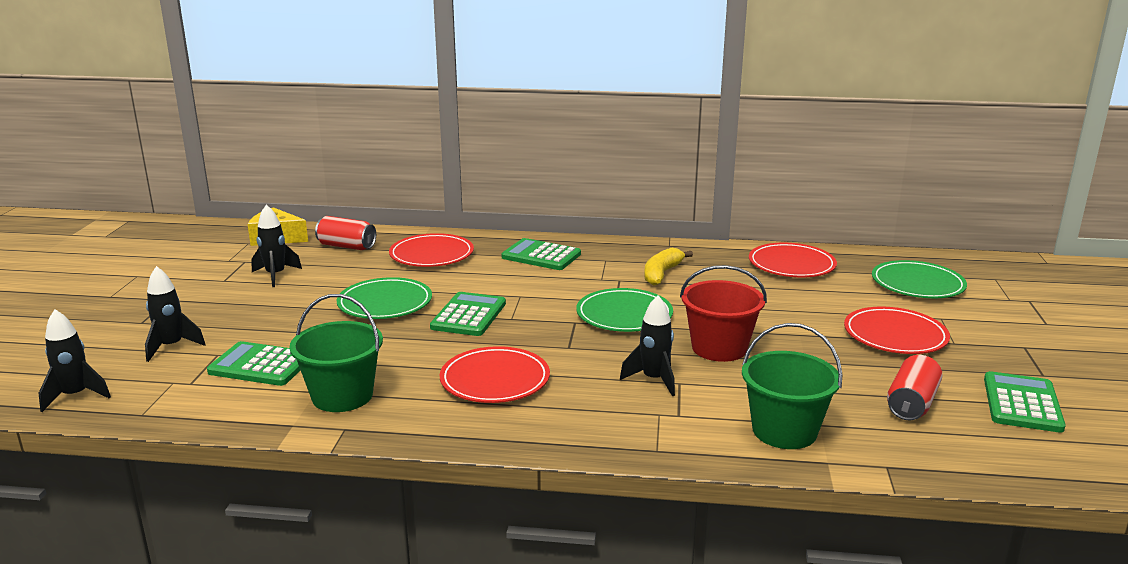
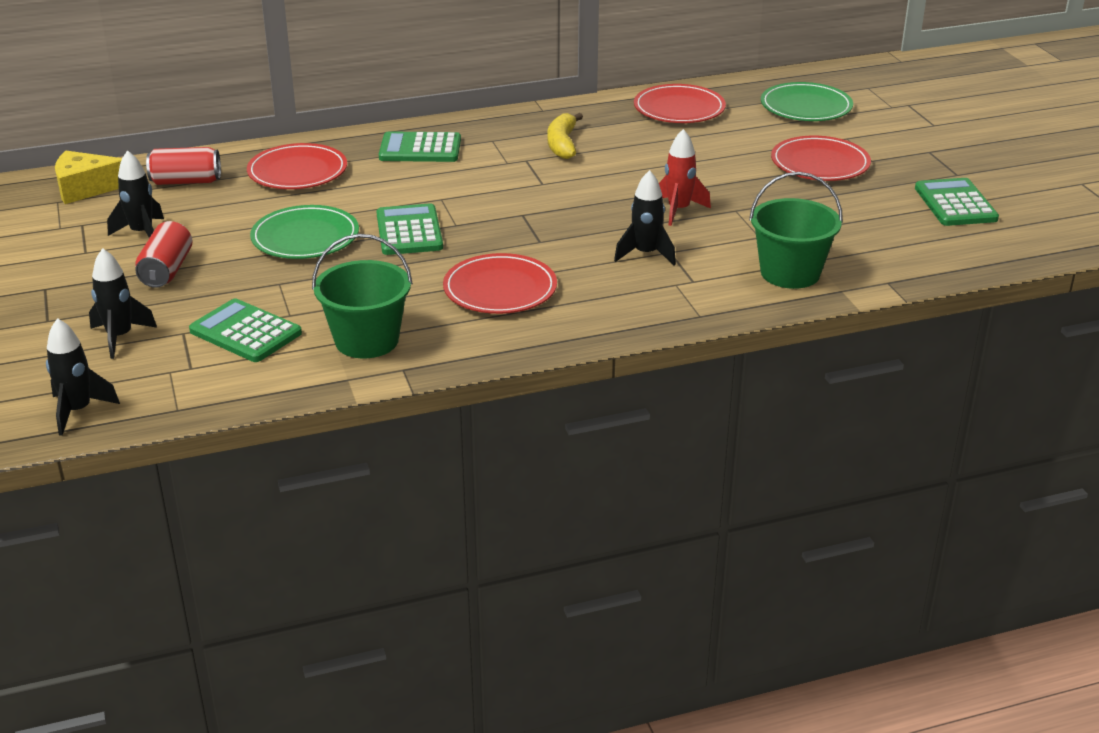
camera: 25 degrees left, 10 degrees up
(260, 365) = (245, 332): green calculator -> green calculator turned 45 degrees clockwise
(624, 315) = (563, 196): green plate -> none
(719, 348) = (678, 210): red bucket -> red rocket
(911, 404) = (873, 224): red can -> red can (167, 270)

